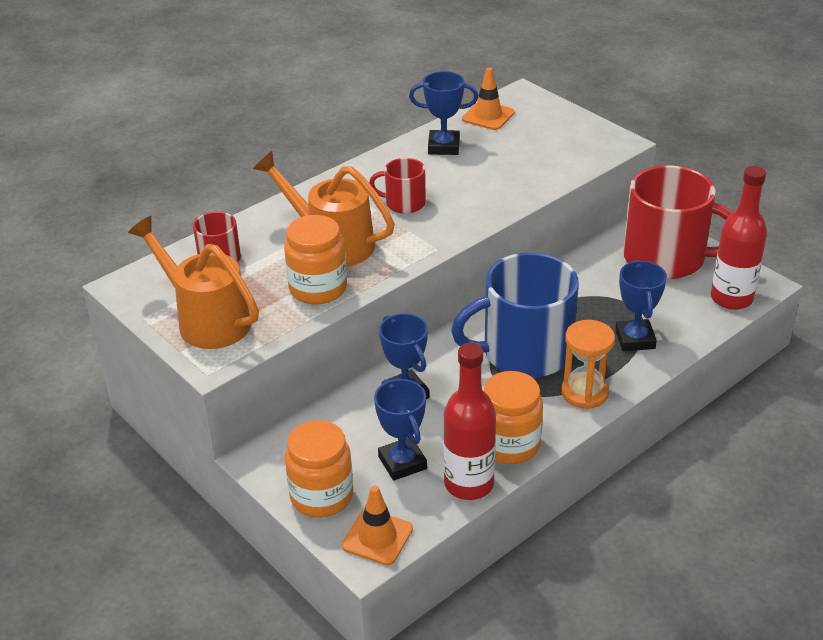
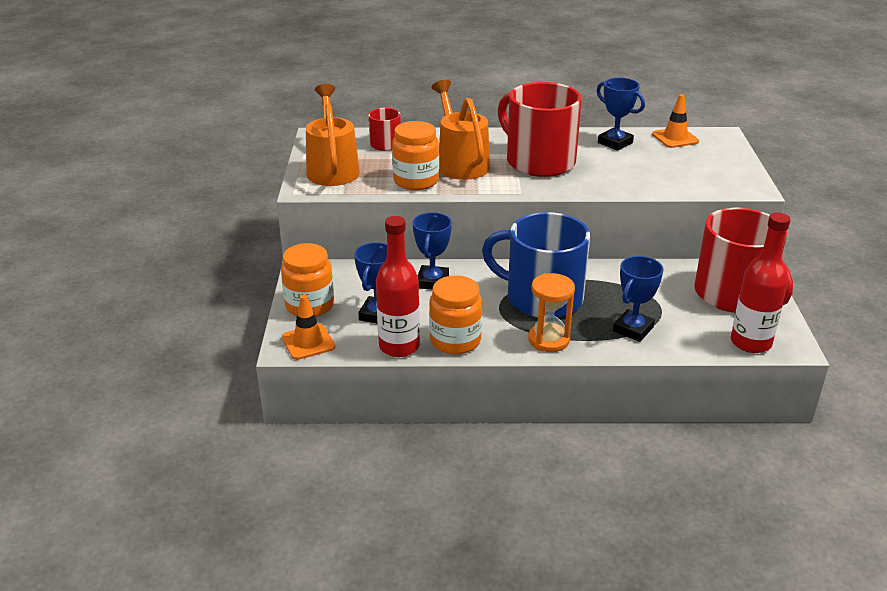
camera: 40 degrees right, 5 degrees down
(404, 203) = (538, 161): red mug -> red mug, size x2.10

